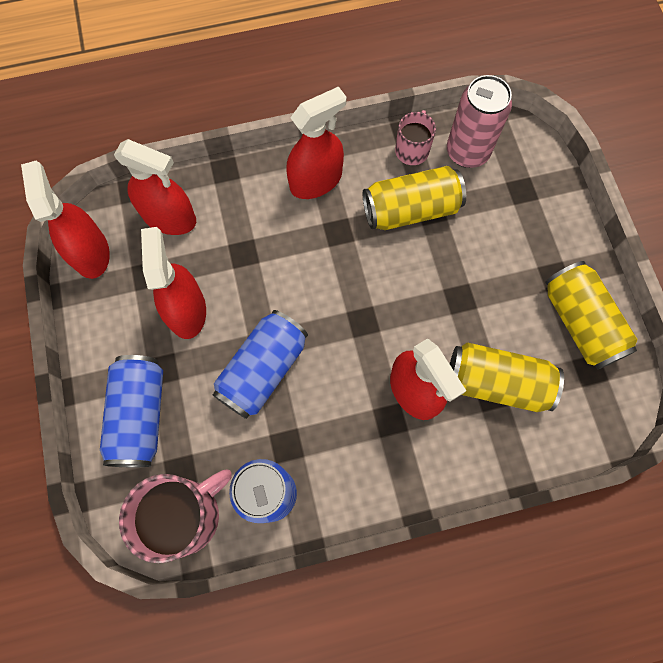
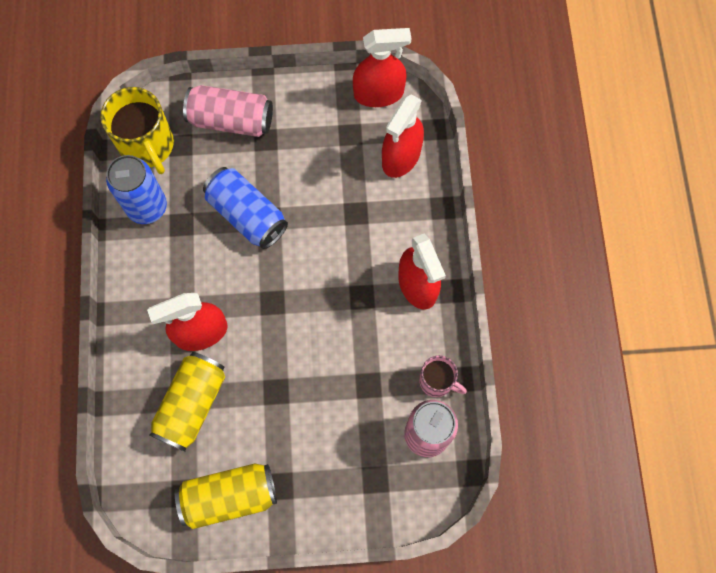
camera: 100 degrees right, 0 degrees up
(140, 415) = (231, 120): blue can -> pink can
(186, 310) = (311, 162): red spray bottle -> none
(186, 515) = (147, 146): pink mug -> yellow mug
(411, 210) = (372, 366): yellow can -> none

